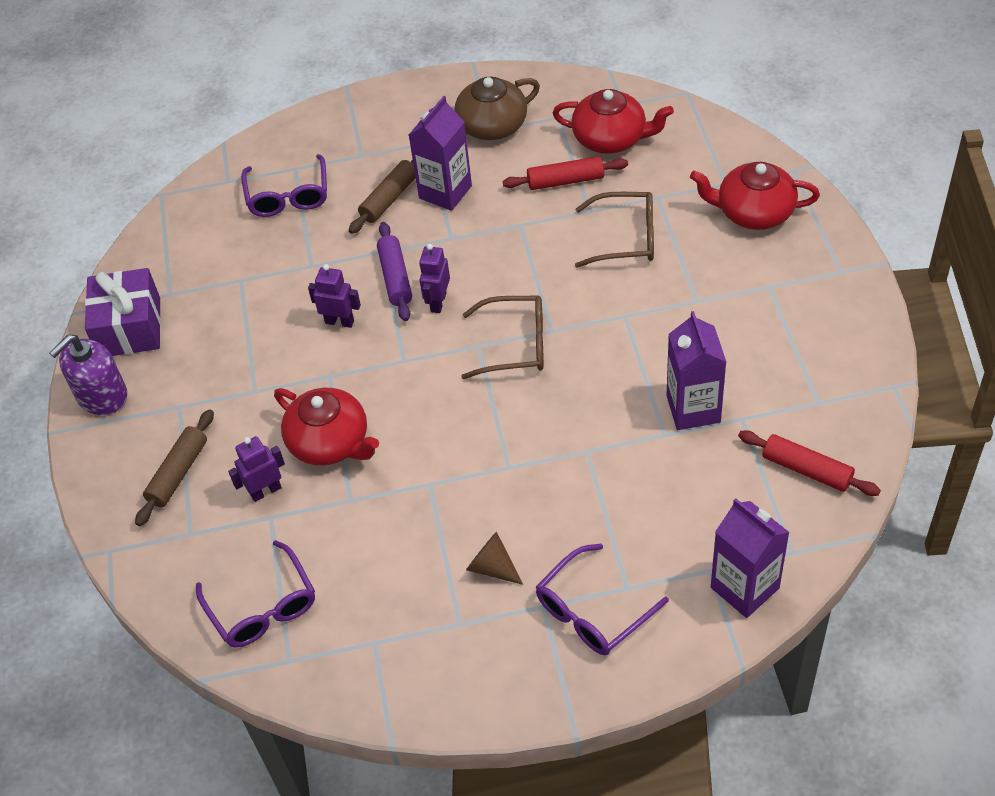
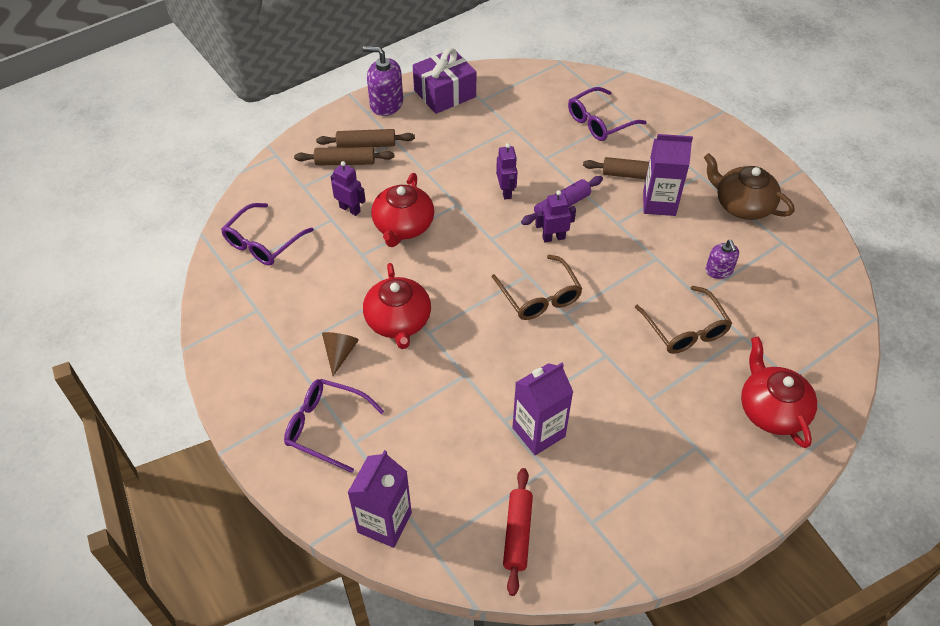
camera: 60 degrees right, 0 degrees up
(163, 440) = (366, 145): none -> brown rolling pin
(565, 181) = (719, 270): red rolling pin -> purple soap dispenser
(611, 139) = (784, 284): red teapot -> red teapot (398, 321)

